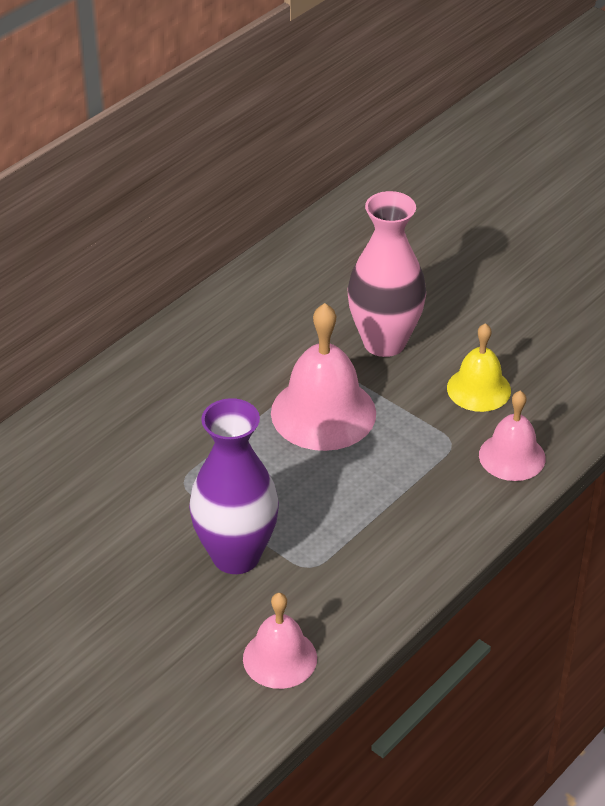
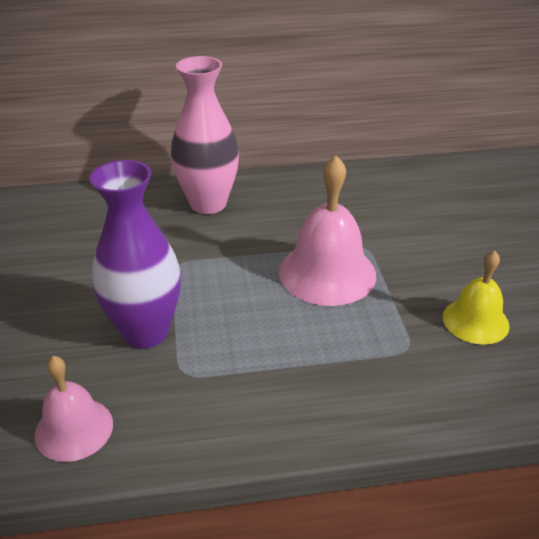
camera: 40 degrees right, 5 degrees down
(384, 342) = (428, 251): pink vase -> pink vase (208, 204)
(512, 456) = (452, 389): pink bell -> none

